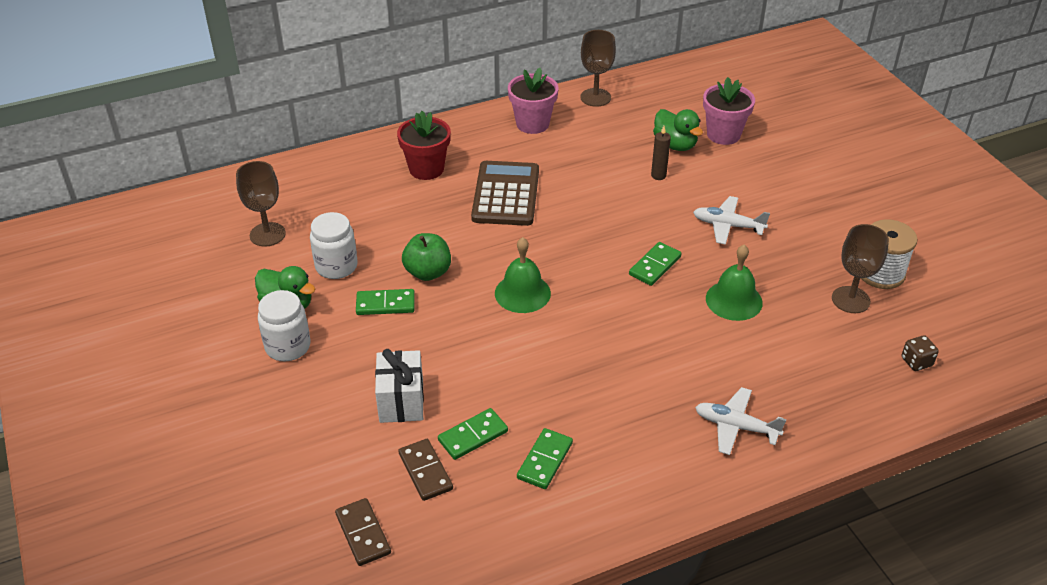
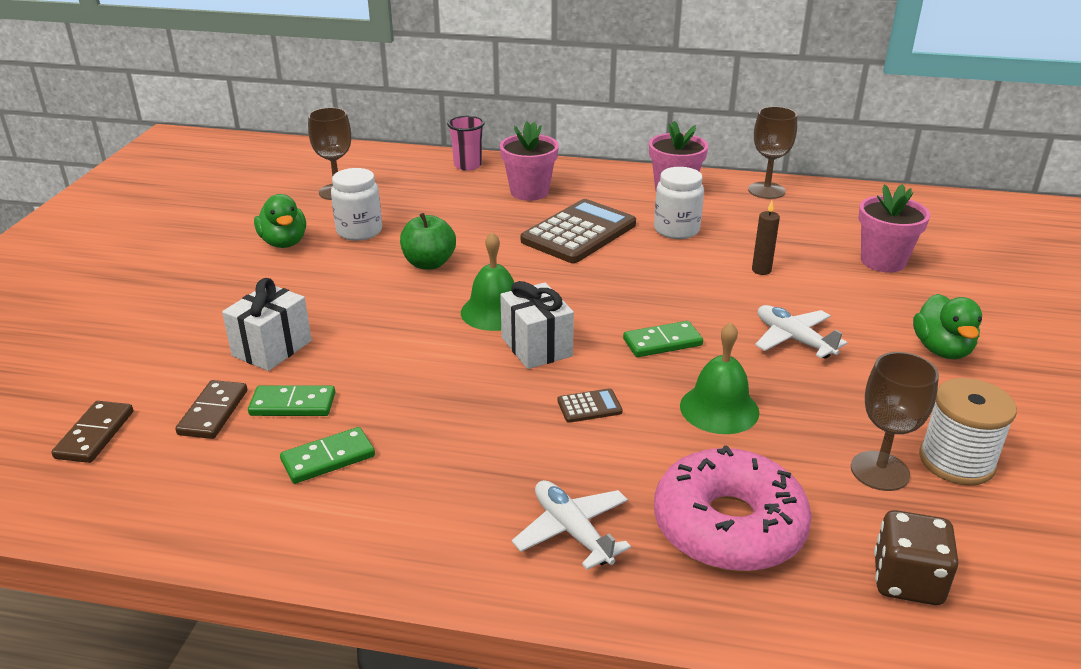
camera: 35 degrees right, 10 degrees down
(288, 346) = (243, 270): white jar -> white jar (676, 230)
(346, 161) = (467, 165): none -> pink cup
(385, 304) = (361, 272): green domino -> none
(426, 169) = (529, 192): red flower pot -> pink flower pot
(581, 308) = (536, 347): none -> white gift
(660, 337) = (589, 406): none -> brown calculator
(675, 145) = (812, 252): green duck -> green duck (942, 350)
(810, 377) = (728, 526): none -> pink donut
(916, 362) = (907, 581): brown dice -> brown dice, size x1.62

